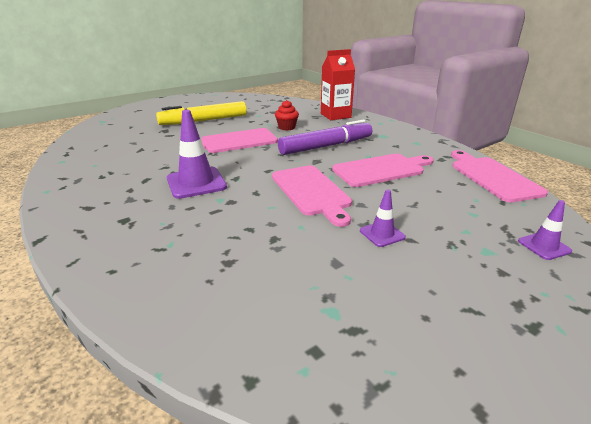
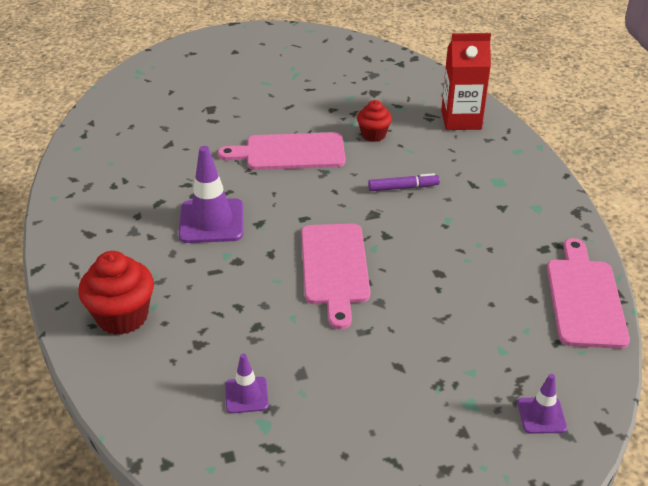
camera: 20 degrees right, 10 degrees up
(142, 257) = (122, 317): none -> red cupcake
(204, 121) = (269, 97): yellow marker -> none
(325, 146) = (402, 187): purple marker -> purple marker, size x0.50
(381, 170) = (445, 250): pink cutting board -> none
(382, 234) = (373, 351): purple traffic cone -> purple traffic cone (246, 395)

